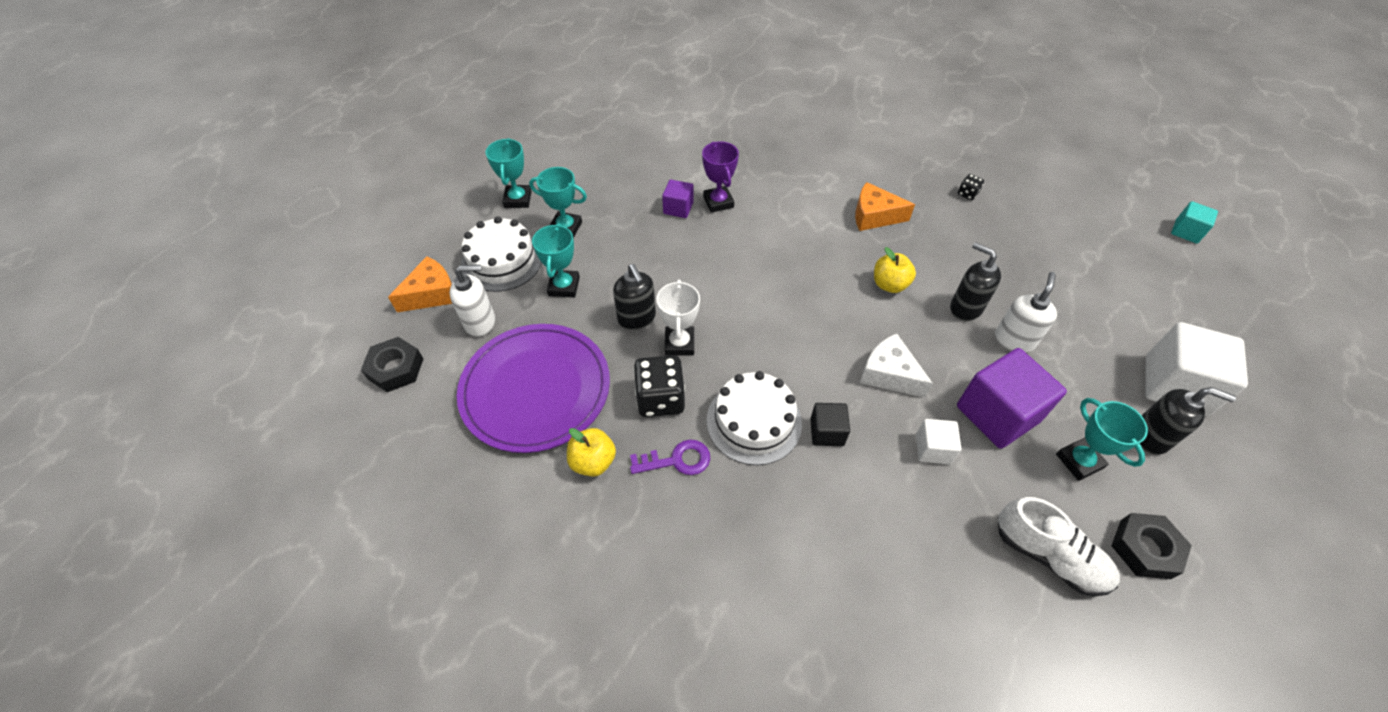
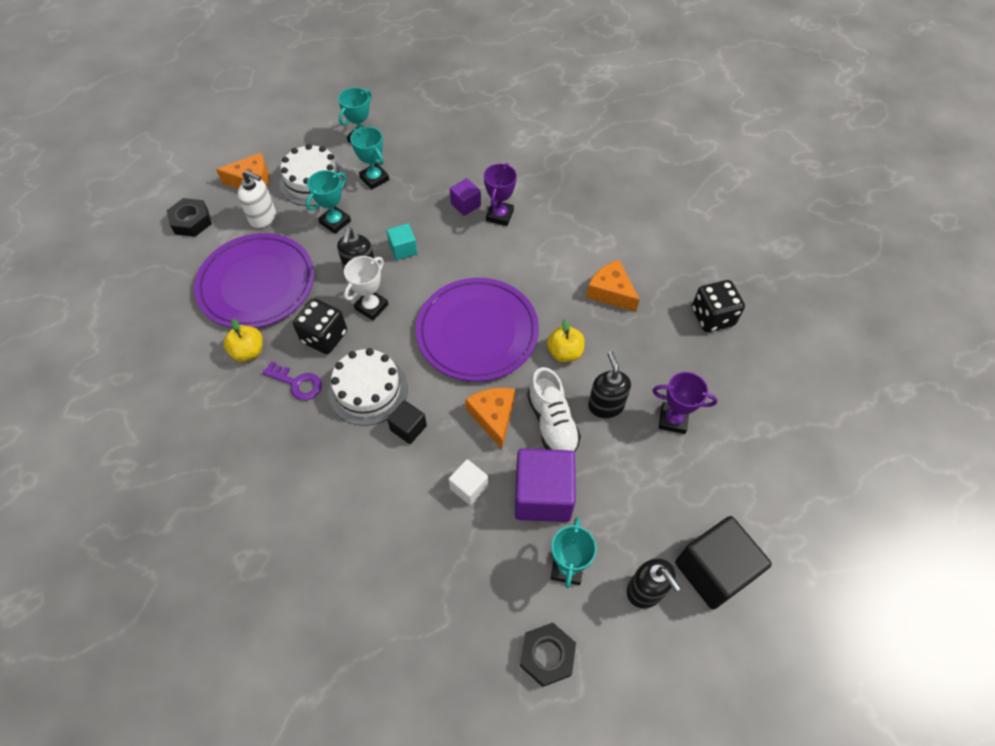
camera: 35 degrees right, 5 degrees up
(800, 309) = (477, 331): none -> purple plate
(889, 374) = (493, 417): white cheese -> orange cheese
(967, 194) = (712, 317): black dice -> black dice, size x2.08
(1014, 340) = (617, 453): white soap dispenser -> none
(1024, 288) = (673, 419): none -> purple trophy
(1048, 555) = (472, 608): white shoe -> white shoe (552, 423)
(1175, 385) = (713, 570): white cube -> black cube
(1186, 232) = (886, 463): turquoise cube -> turquoise cube (403, 249)

